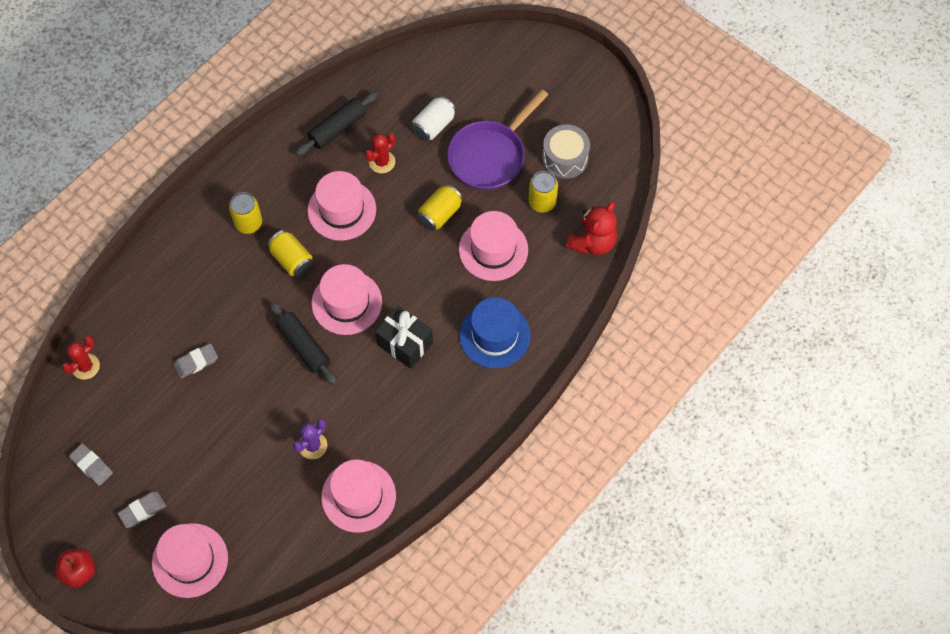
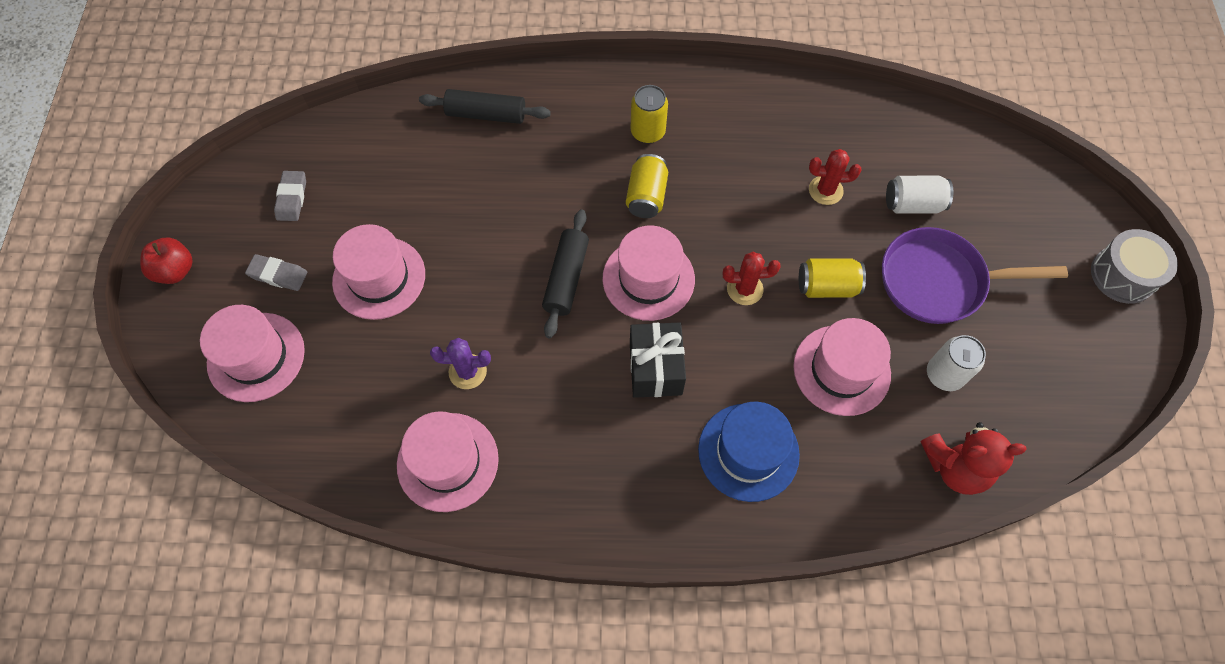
camera: 50 degrees right, 0 degrees up
(85, 366) = (387, 118): red cactus -> red cactus (744, 289)
(196, 362) = (467, 200): grey eraser -> none
(337, 128) = (818, 126): black rolling pin -> black rolling pin (486, 114)
(342, 210) = (740, 196): pink hat -> pink hat (379, 278)
(542, 202) = (944, 374): yellow can -> white can
(565, 158) = (1017, 356): grey drum -> grey drum (1122, 275)

